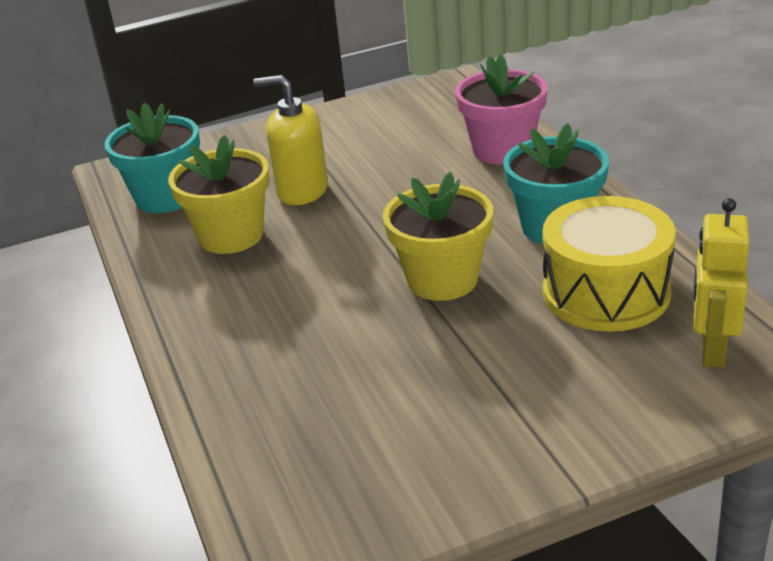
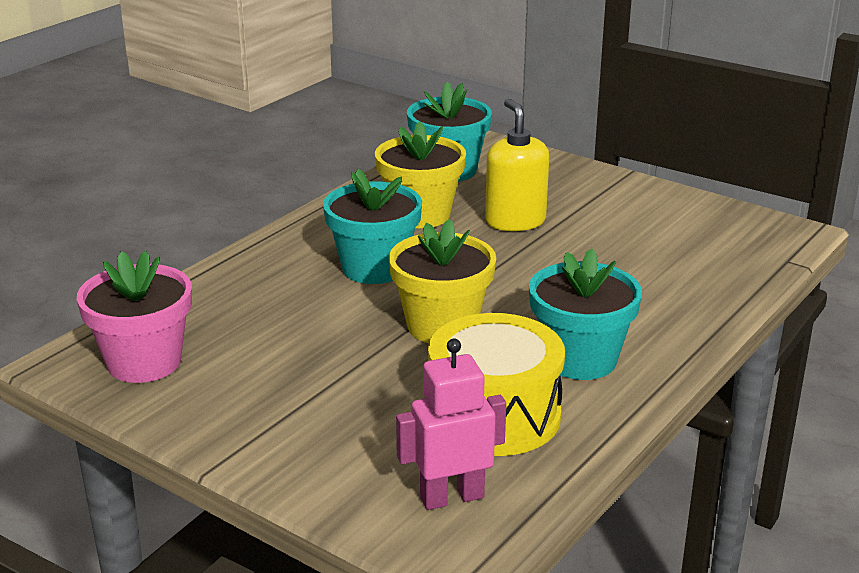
camera: 55 degrees right, 5 degrees down
(302, 289) = (374, 268): none -> turquoise flower pot
(502, 150) = (691, 293): pink flower pot -> pink flower pot (144, 362)
(712, 349) = (451, 497): yellow robot -> pink robot

